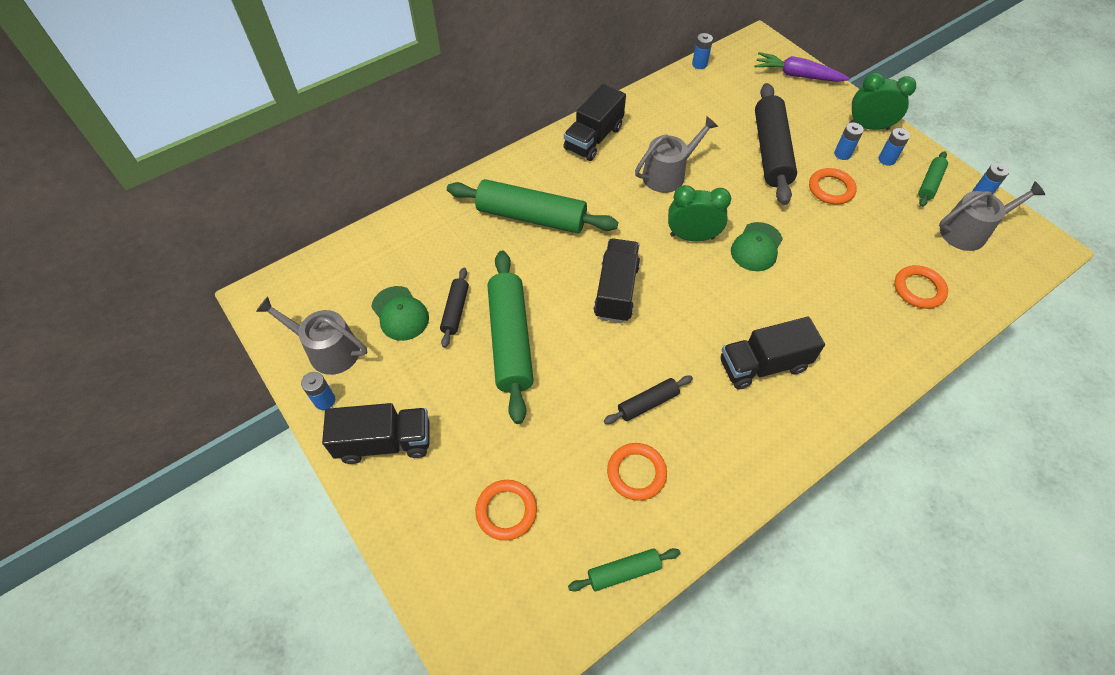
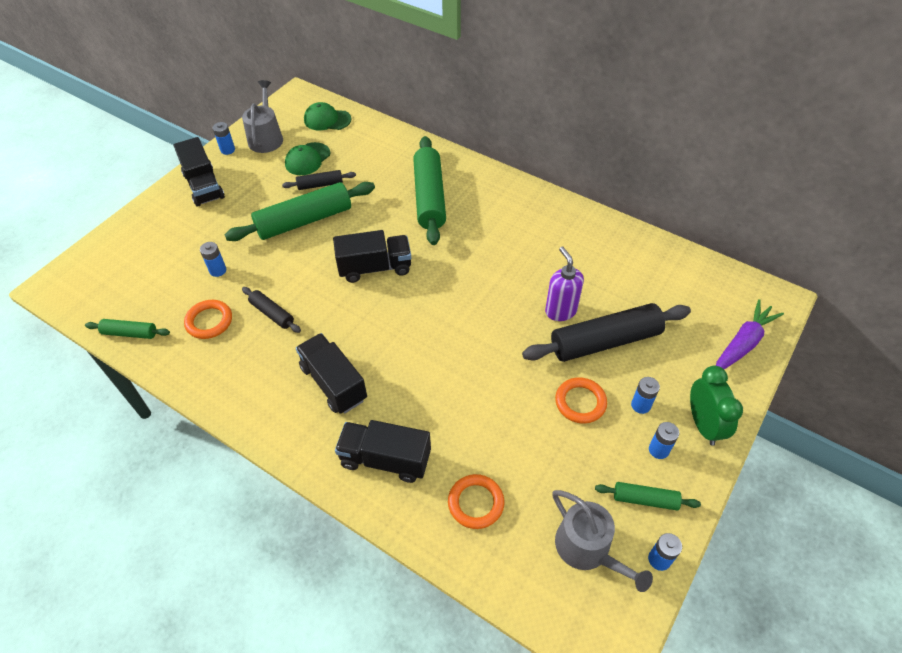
camera: 70 degrees right, 5 degrees down
(506, 511) = (165, 259): orange ring -> none
(593, 138) = (541, 209): black truck -> black truck (385, 459)
(623, 571) = (130, 333): green rolling pin -> green rolling pin turned 45 degrees counterclockwise
(668, 174) = (526, 269): grey watering can -> none
(692, 236) = (458, 303): green clock -> none
(699, 64) = (697, 258): blue battery -> blue battery (218, 270)
(727, 168) = (560, 311): none -> purple soap dispenser
(756, 247) = (468, 353): green cap -> green cap (327, 120)
(797, 75) = (743, 343): purple carrot -> purple carrot turned 45 degrees clockwise

